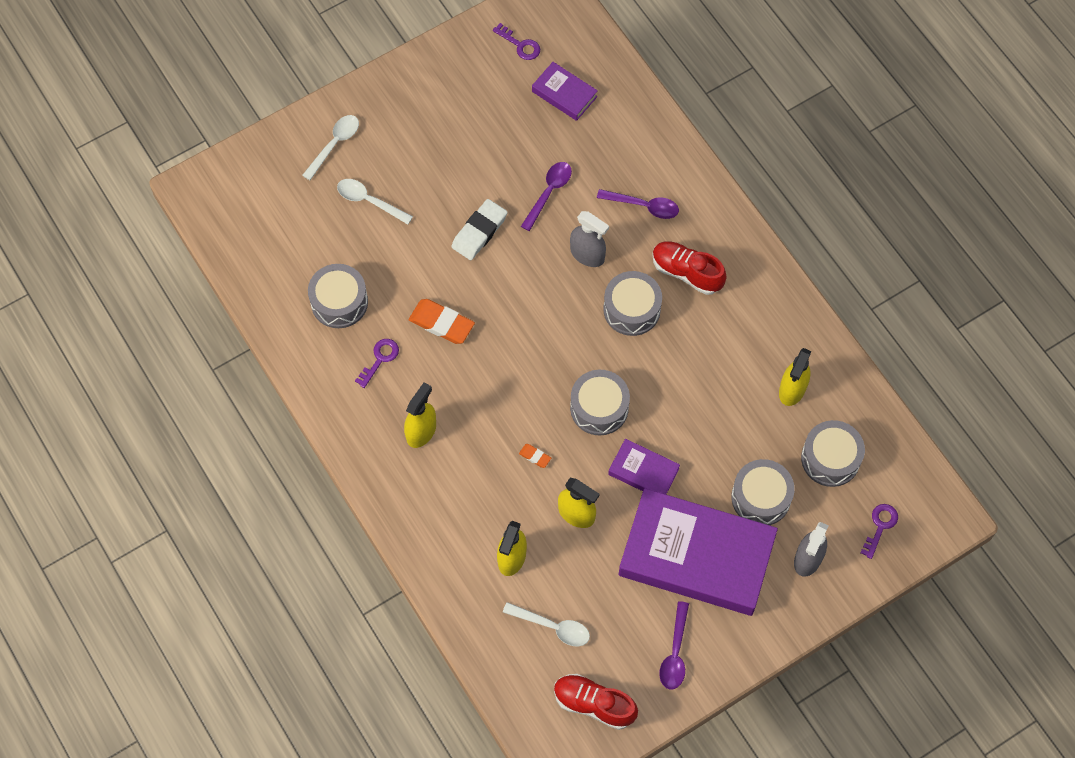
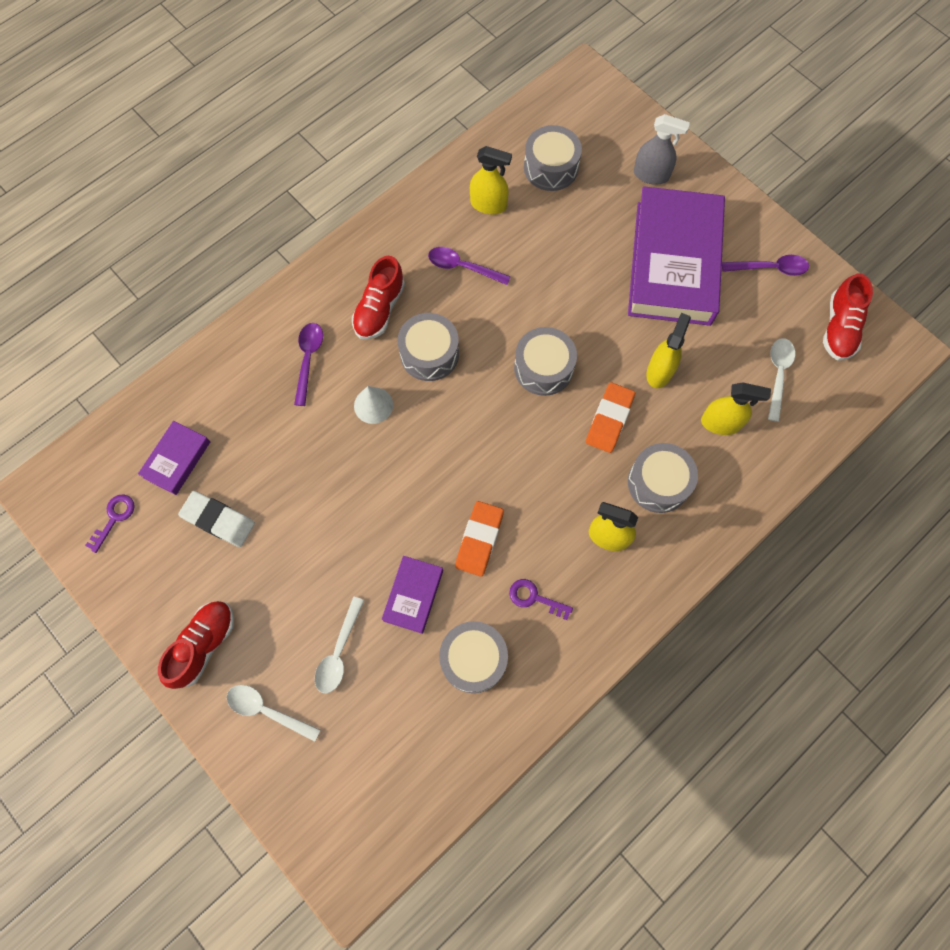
camera: 100 degrees left, 5 degrees up
(398, 103) = (204, 645): none -> red shoe
(479, 232) = (362, 520): white eraser -> white eraser (218, 520)
(535, 456) = (609, 419): orange eraser -> orange eraser, size x2.08
(549, 193) = (304, 455): purple spoon -> purple spoon (462, 267)
(587, 254) = (373, 405): grey spray bottle -> white cone
(643, 471) = (601, 319): purple book -> purple book (413, 595)
(761, 497) = (602, 218): grey drum -> grey drum (658, 483)
(880, 526) = (606, 124): purple key -> none

